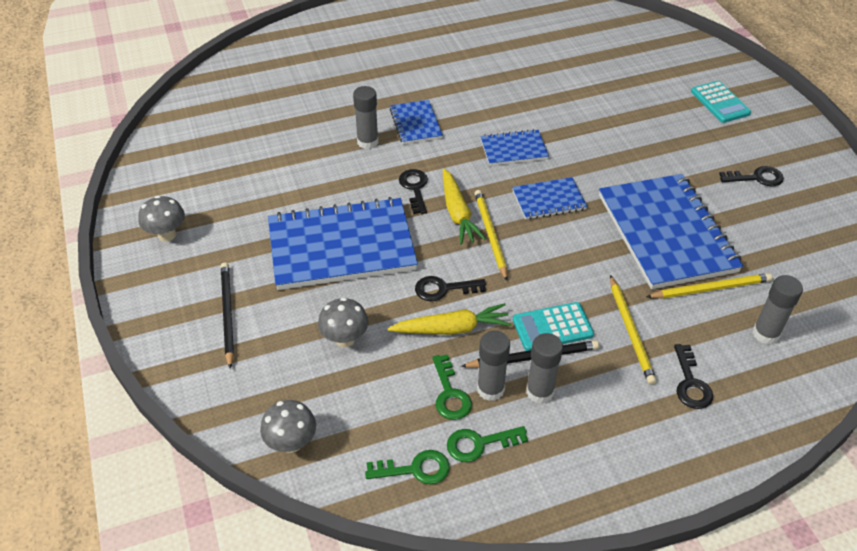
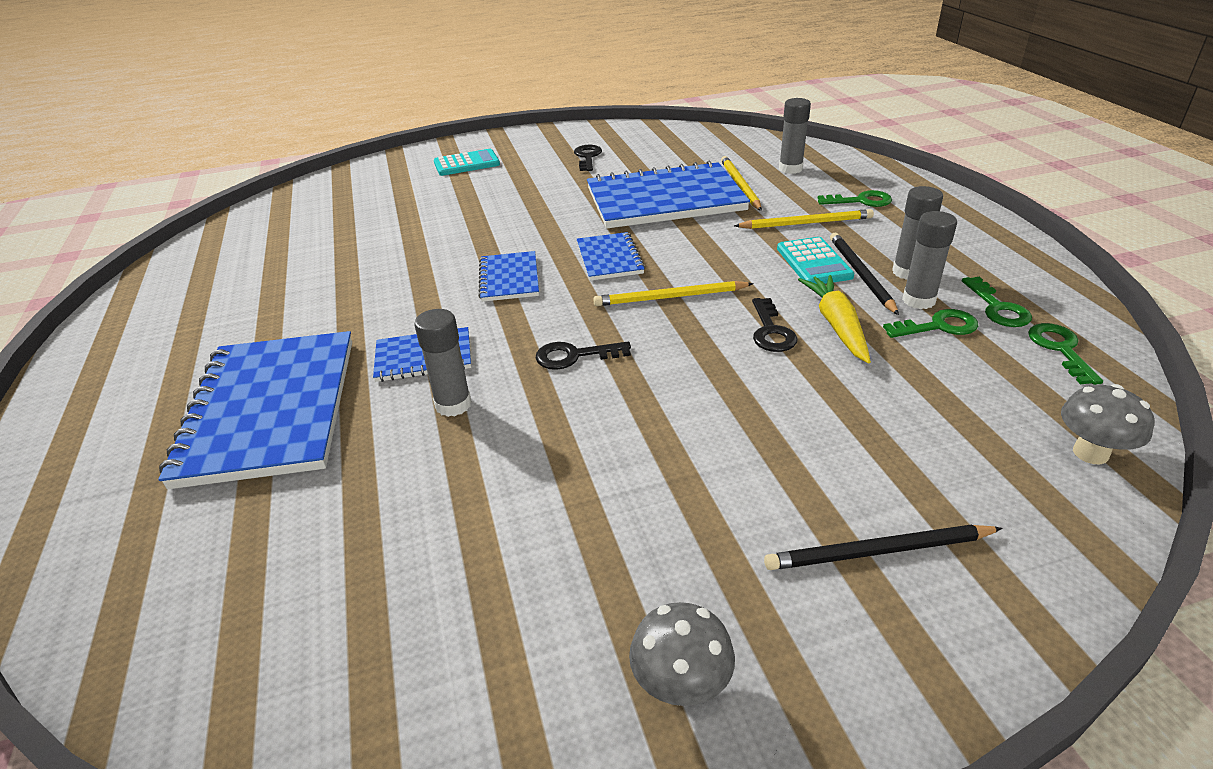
camera: 85 degrees left, 10 degrees down
(341, 246) = (700, 423): blue notebook -> blue notebook (270, 410)
(345, 339) = (885, 412): grey mushroom -> none
(457, 213) = (629, 320): yellow carrot -> none
(690, 383) = (861, 201): black key -> green key

